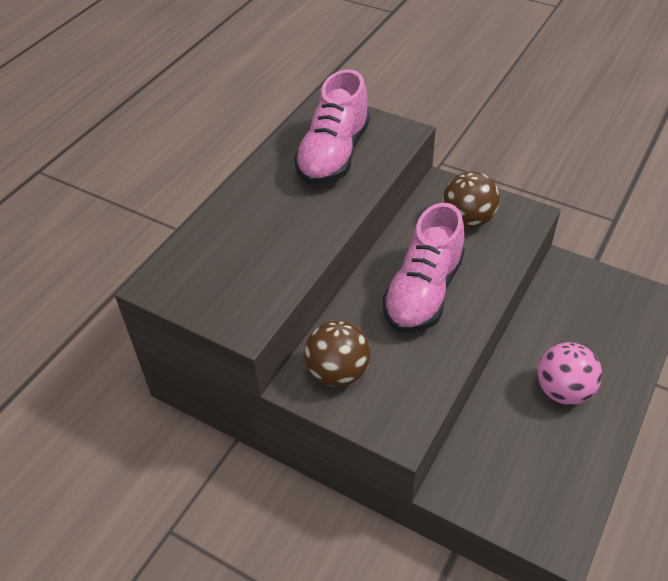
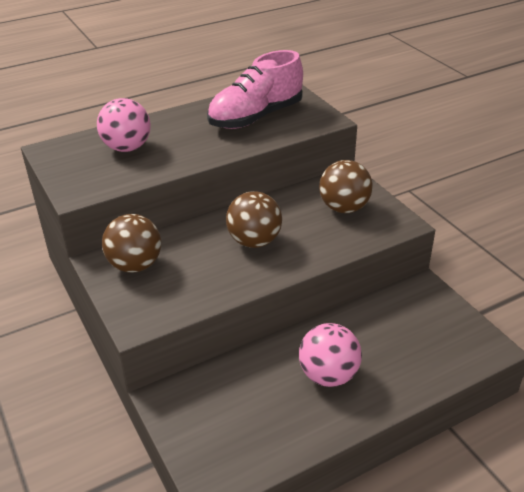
camera: 30 degrees right, 10 degrees down
(240, 246) = (127, 148): none -> pink ball
(423, 292) = (254, 241): pink shoe -> brown ball

